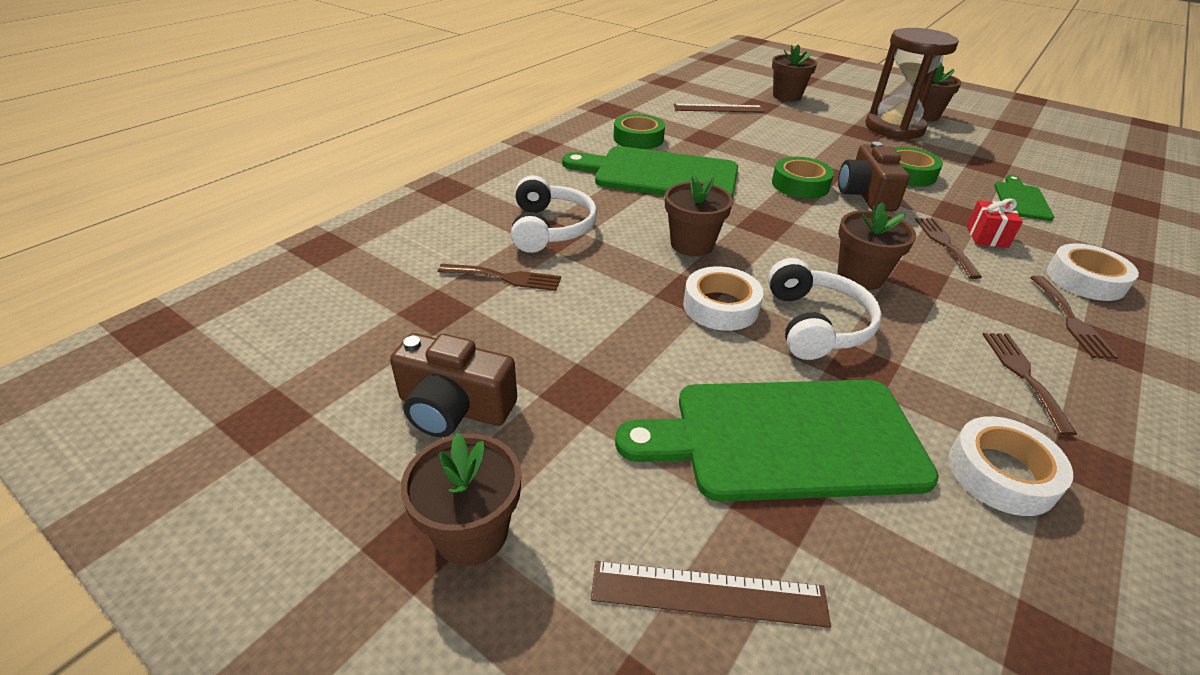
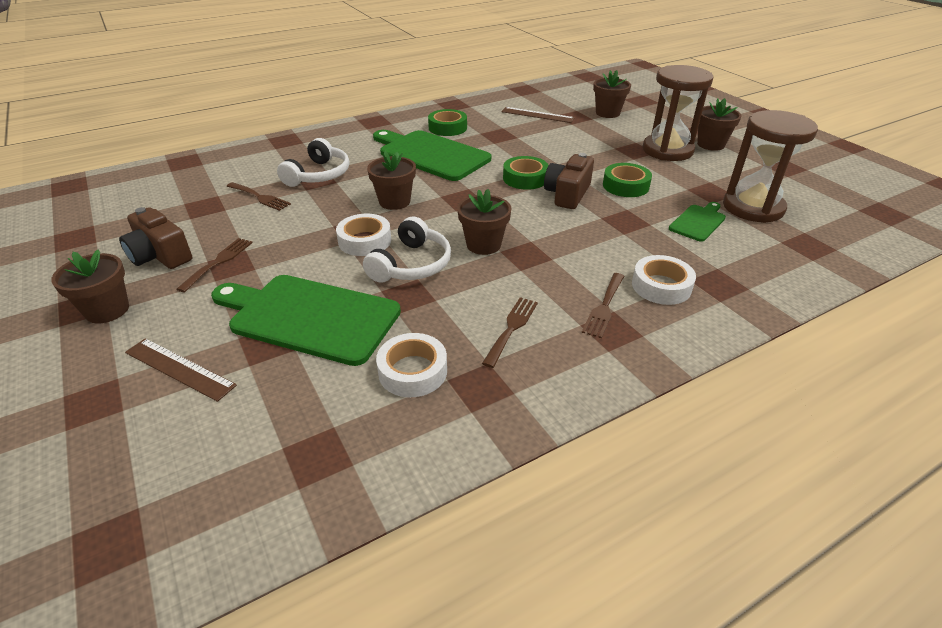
camera: 25 degrees right, 0 degrees up
(944, 244) = (580, 238): brown fork -> brown fork (219, 262)
(987, 236) = (624, 241): red gift -> none
(1043, 174) = (753, 207): none -> brown hourglass

